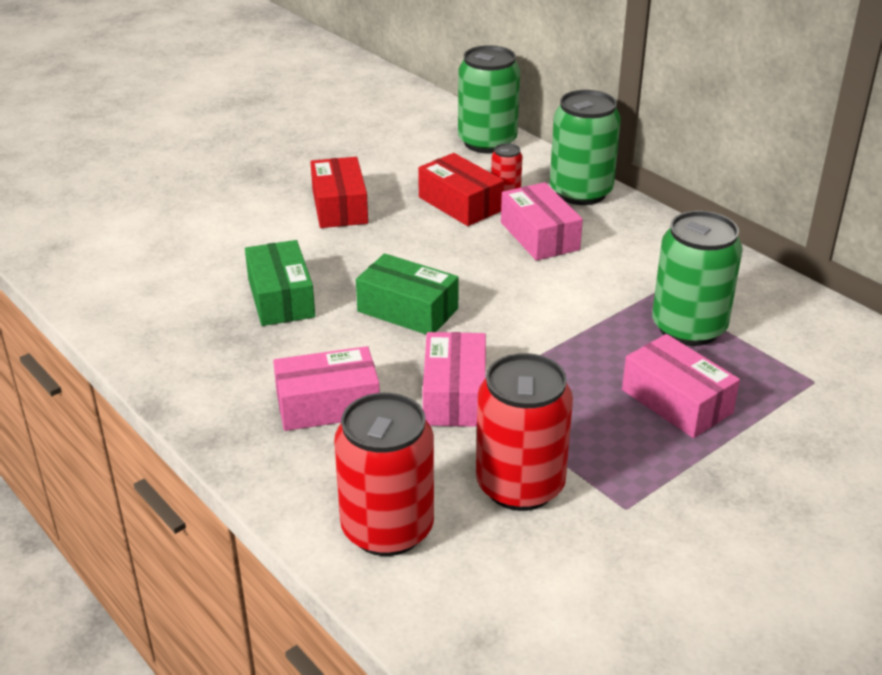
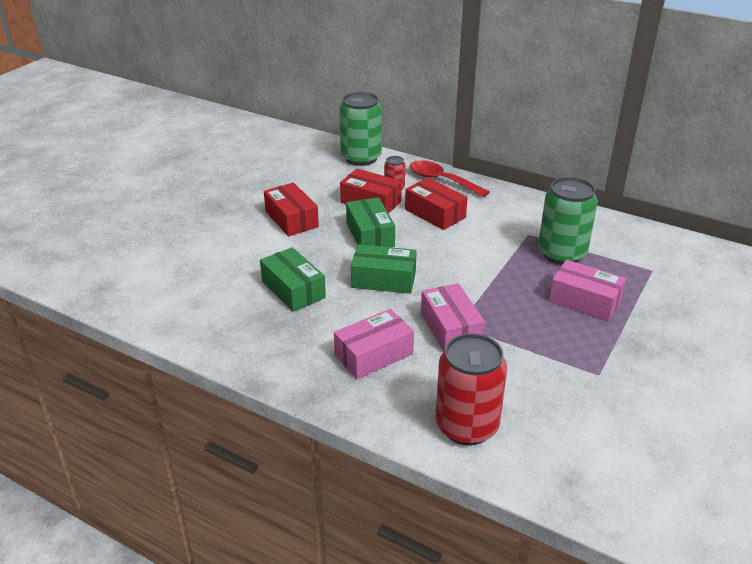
camera: 20 degrees left, 0 degrees up
(429, 247) = (370, 235): none -> green box
(520, 485) = (529, 376): red can -> none
(539, 236) = (435, 213): pink box -> red box
(581, 192) = (442, 180): green can -> red spoon

